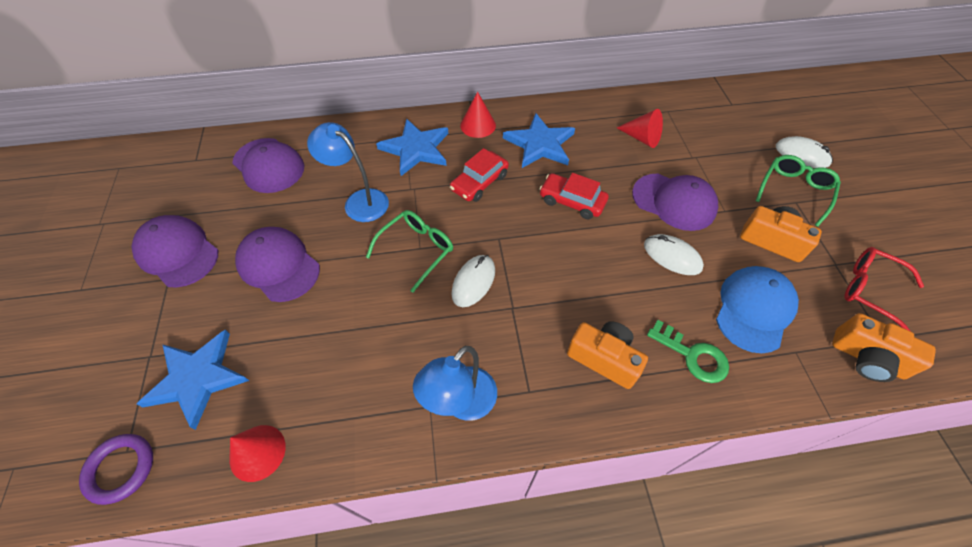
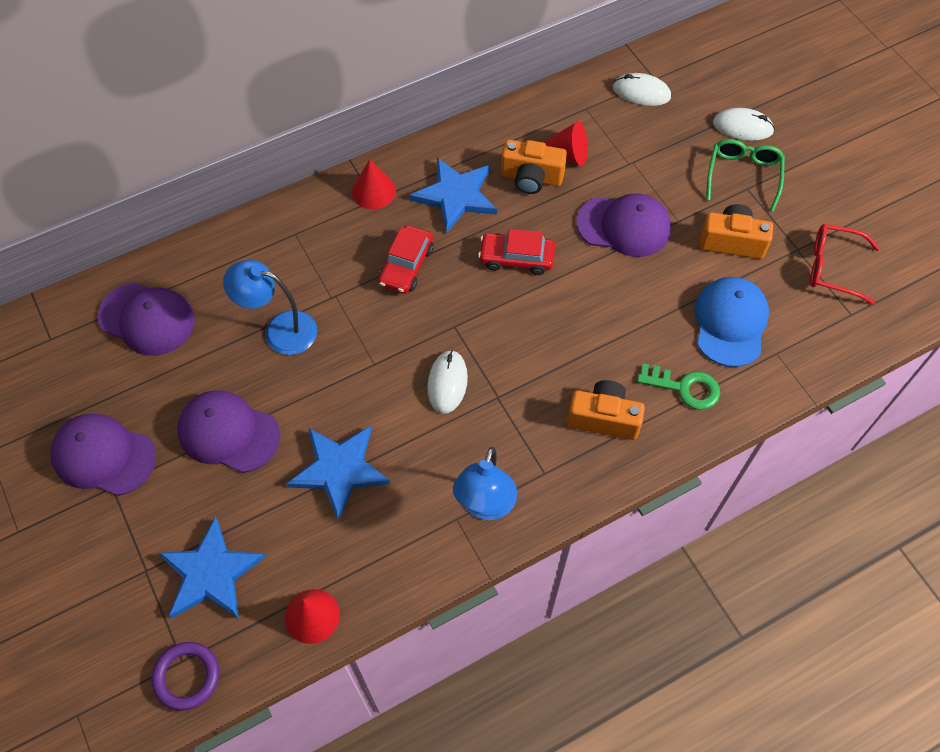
camera: 20 degrees left, 5 degrees up
(416, 149) = (314, 245): blue star -> blue star (339, 470)
(416, 250) = (372, 367): green glasses -> none
(672, 256) = (638, 290): white mouse -> white mouse (641, 92)
(867, 358) = (839, 339): orange camera -> orange camera (531, 178)

